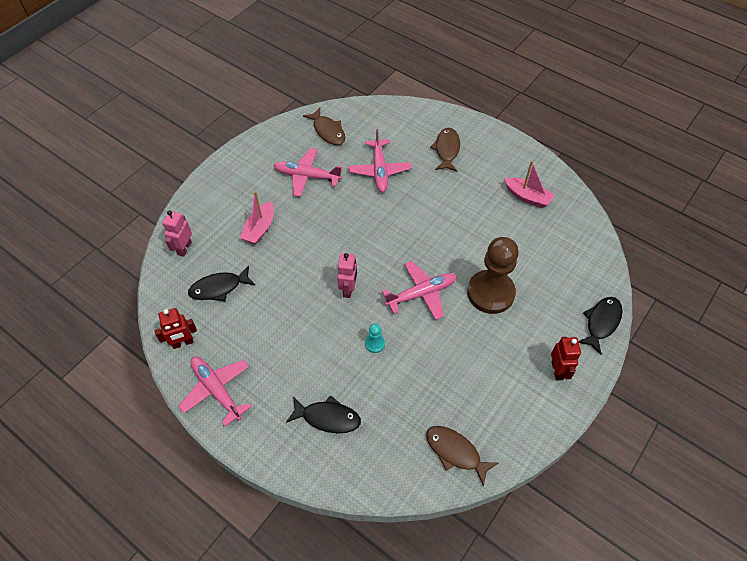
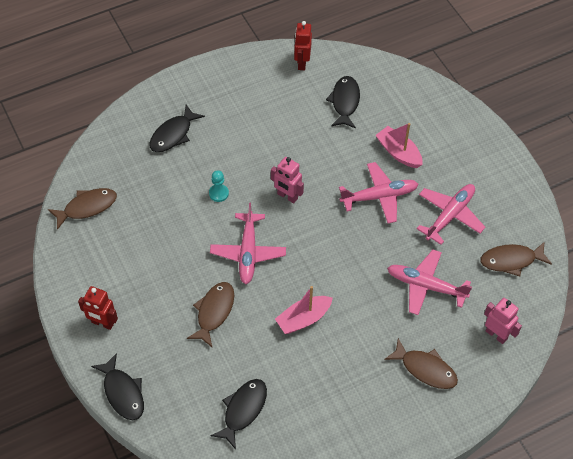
camera: 115 degrees right, 0 degrees up
(184, 248) = (404, 89): pink robot -> pink robot (496, 334)
(217, 390) = (243, 72): pink plane -> pink plane (379, 197)
(490, 293) = (214, 312): brown pawn -> brown fish
(527, 197) = (312, 417): pink boat -> pink boat (303, 319)
(553, 238) = (243, 410): none -> black fish

